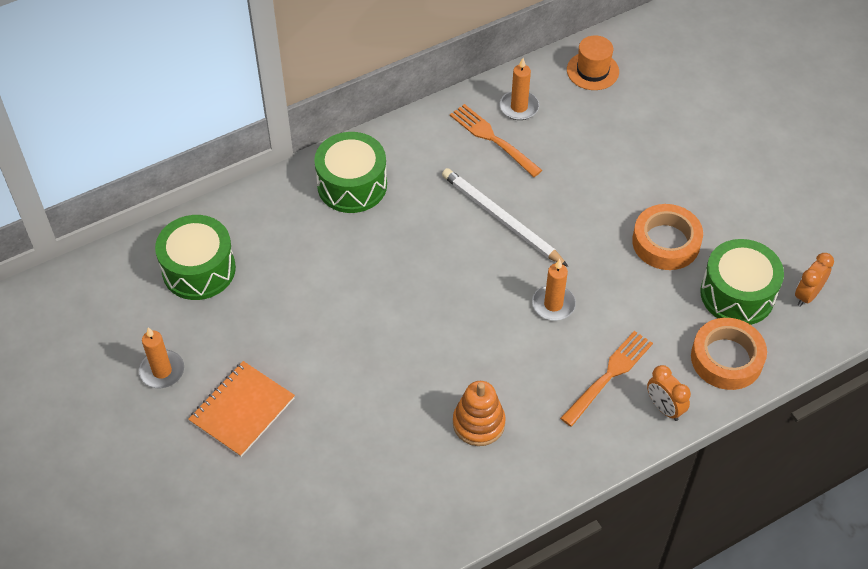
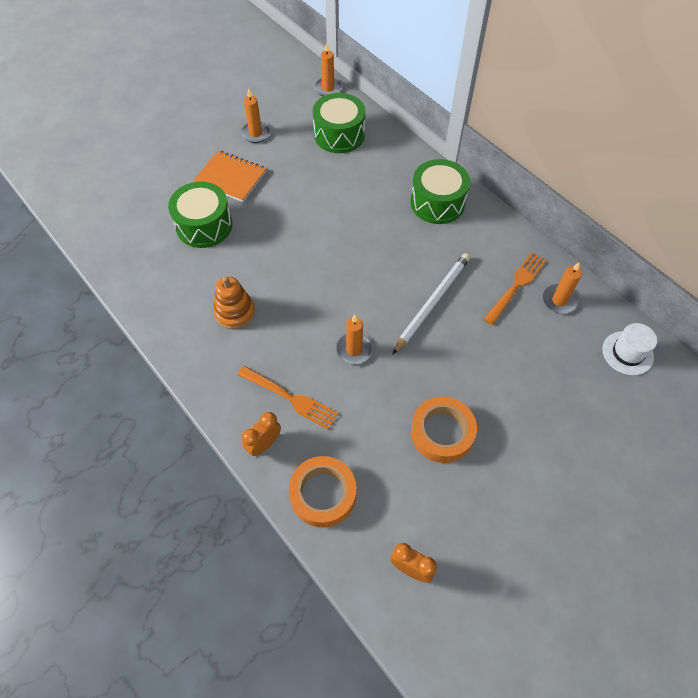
camera: 80 degrees right, 5 degrees up
(98, 270) = (328, 88): none -> orange candle
(592, 71) = (627, 353): orange hat -> white hat
(737, 294) = (397, 500): green drum -> green drum (204, 225)

